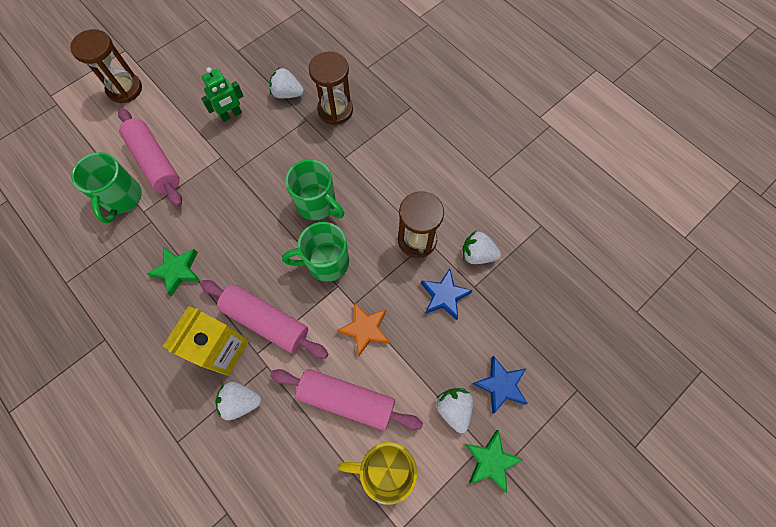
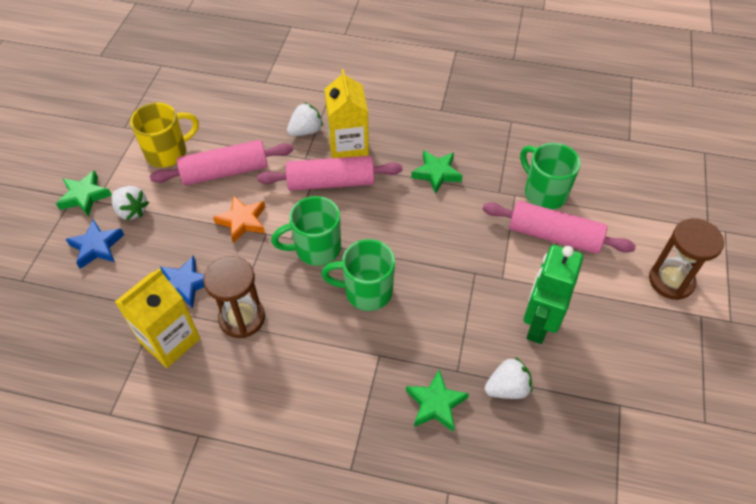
camera: 145 degrees right, 15 degrees down
(231, 115) = (538, 324): green robot -> green robot, size x1.58
(326, 263) = (316, 249): green mug -> green mug turned 150 degrees counterclockwise
(335, 110) = (435, 404): brown hourglass -> green star
(477, 254) = (170, 340): white strawberry -> yellow carton

